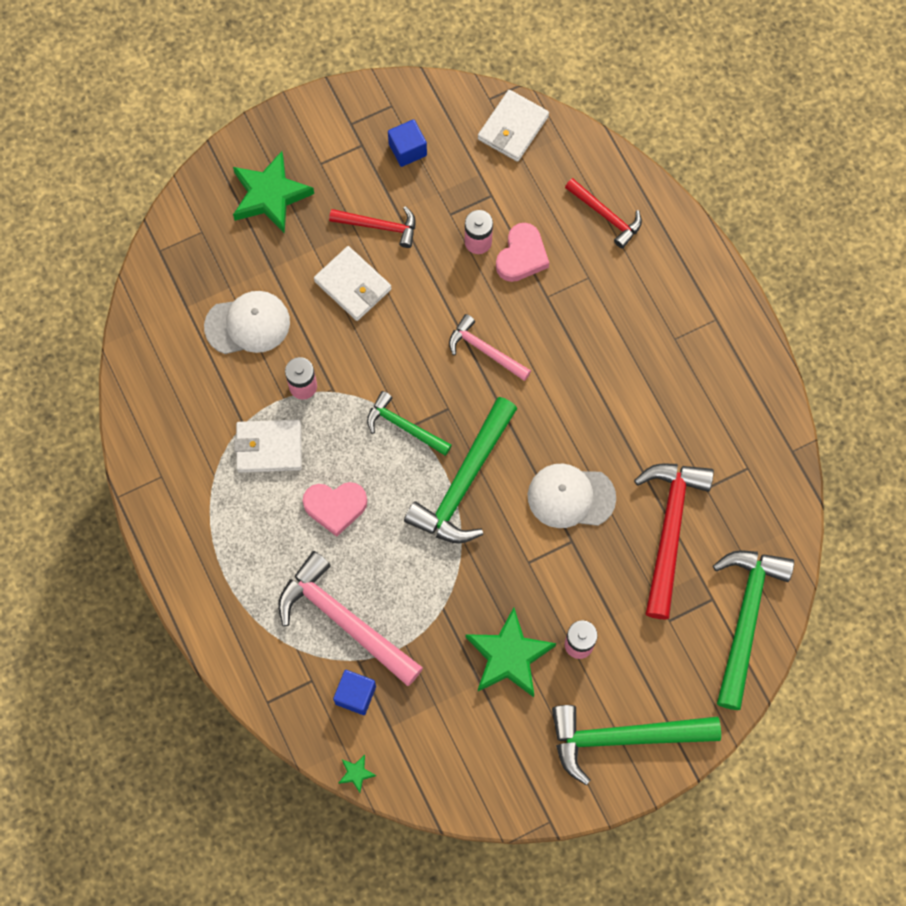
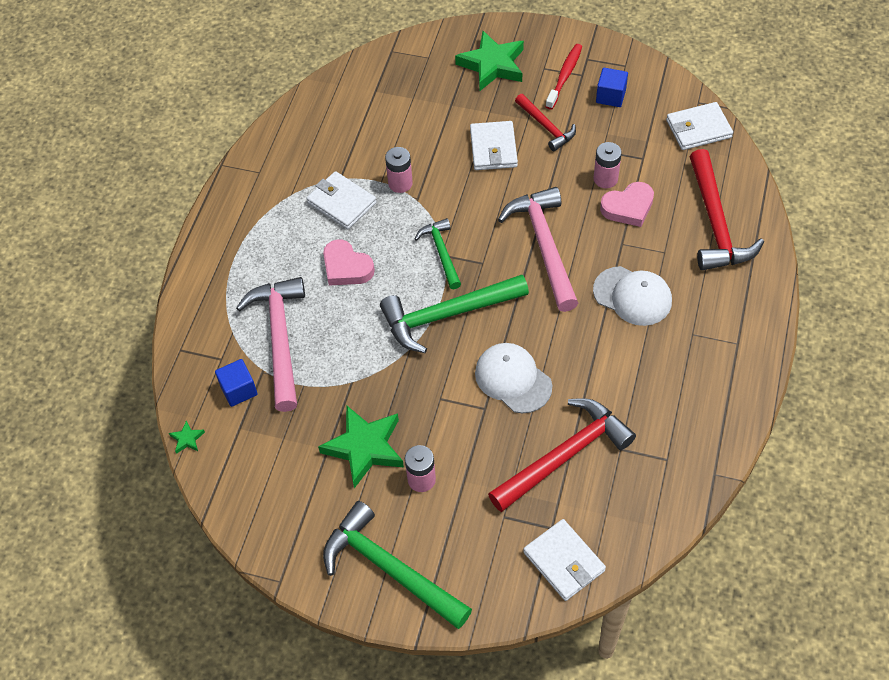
camera: 45 degrees right, 15 degrees down
(247, 324) = (402, 125): white cap -> white cap (632, 296)
(347, 158) = (564, 76): none -> red toothbrush
(485, 350) = (544, 246): pink hammer -> pink hammer, size x1.75
(606, 215) = (715, 223): red hammer -> red hammer, size x1.75
(745, 618) = (564, 561): green hammer -> white wallet

